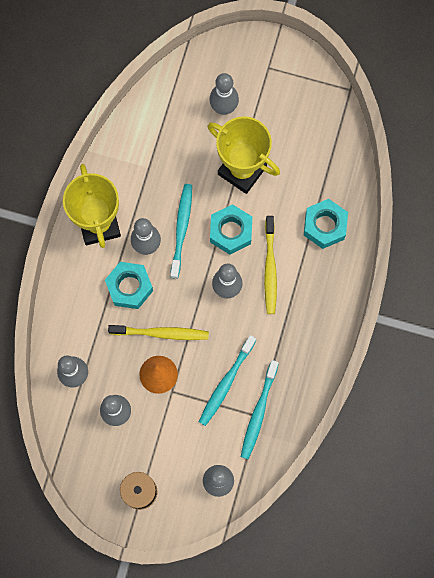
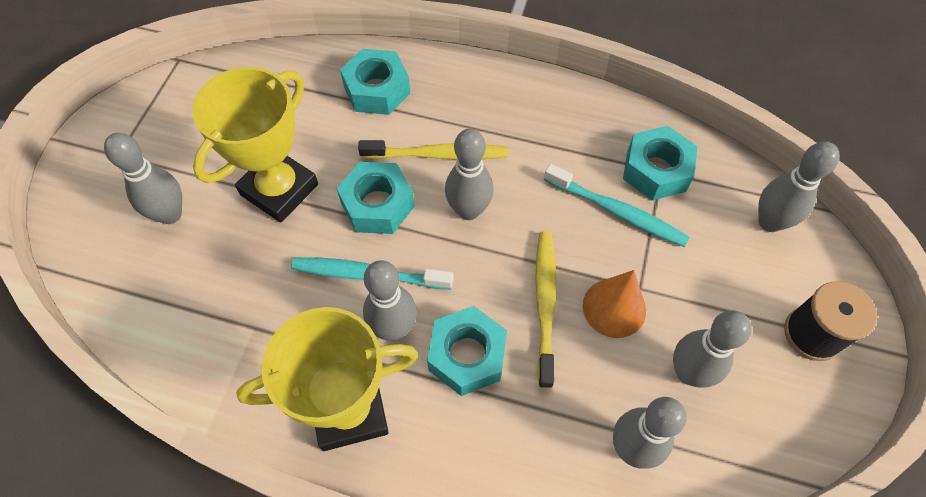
camera: 90 degrees left, 15 degrees down
(258, 412) = (656, 170): turquoise toothbrush -> turquoise nut

